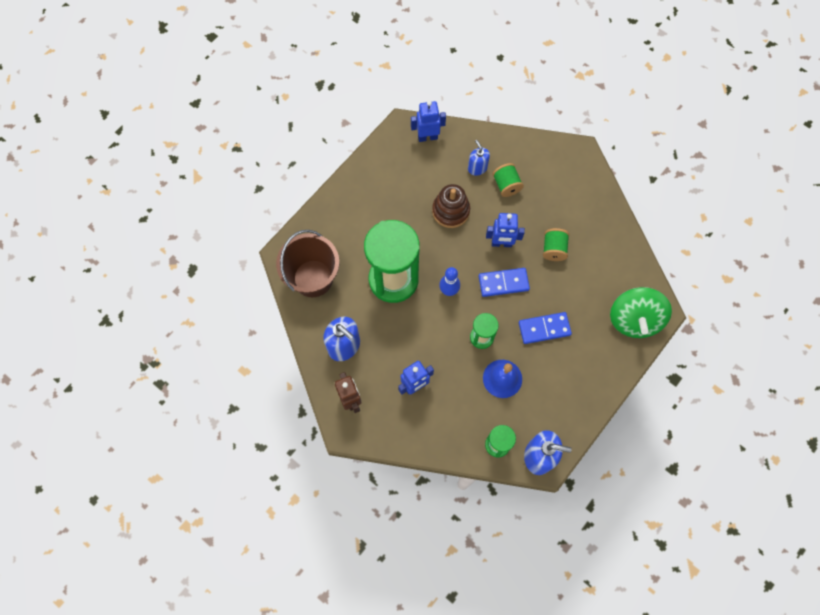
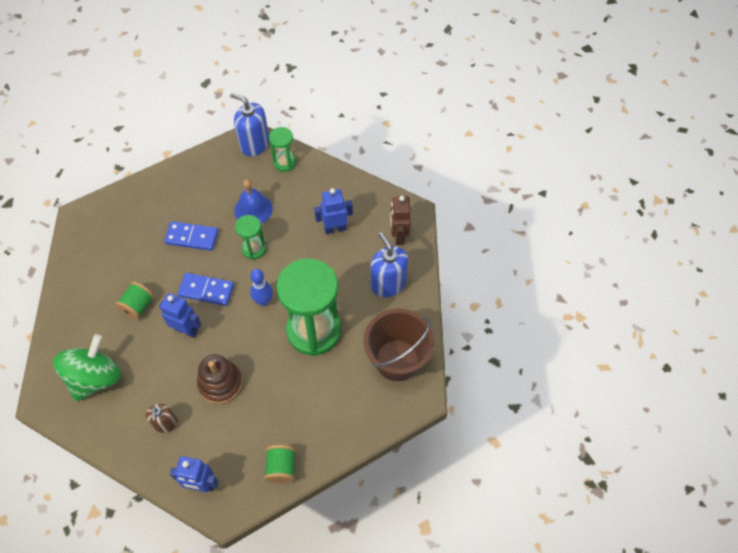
camera: 160 degrees left, 10 degrees down
(477, 168) = (165, 423): blue soap dispenser -> brown soap dispenser
(506, 185) = (145, 391): green spool -> green spool (281, 468)
(634, 319) = (106, 218): green spinning top -> green spinning top (95, 378)

